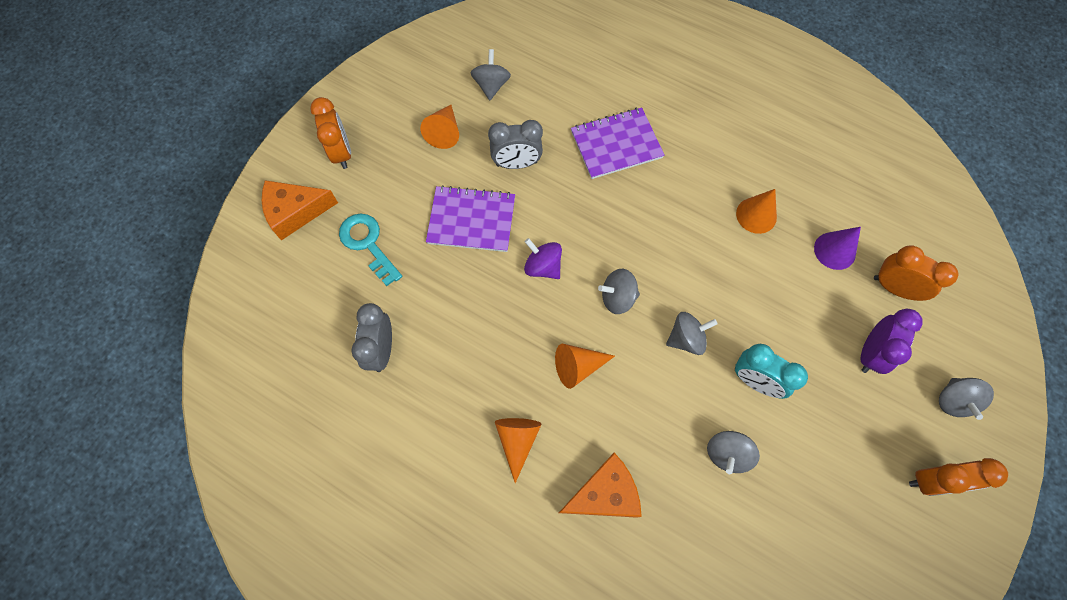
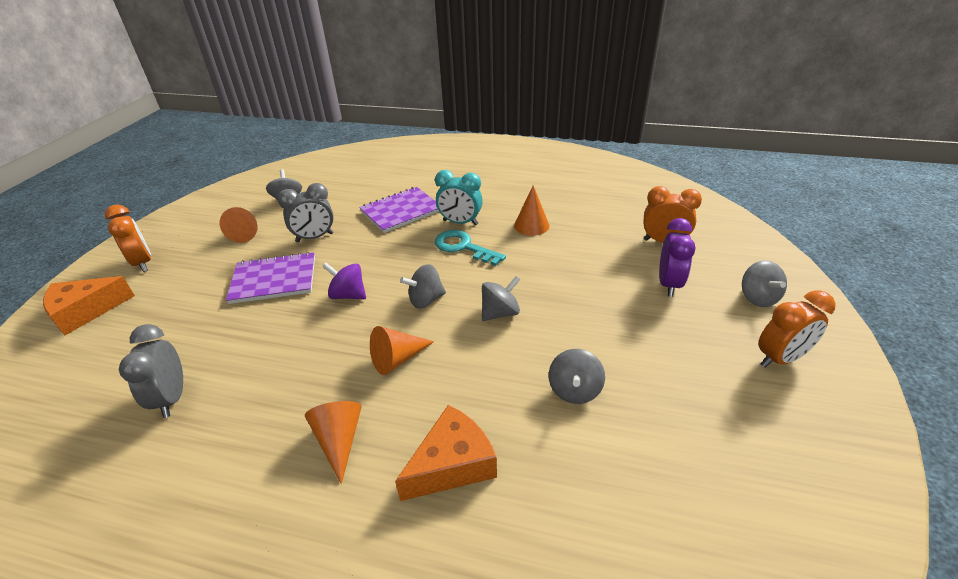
camera: 15 degrees left, 30 degrees down
(368, 244) = (164, 318): turquoise key -> turquoise key (464, 247)
(755, 381) = (577, 327): turquoise clock -> turquoise clock (460, 223)
(834, 250) = (604, 231): purple cone -> none

